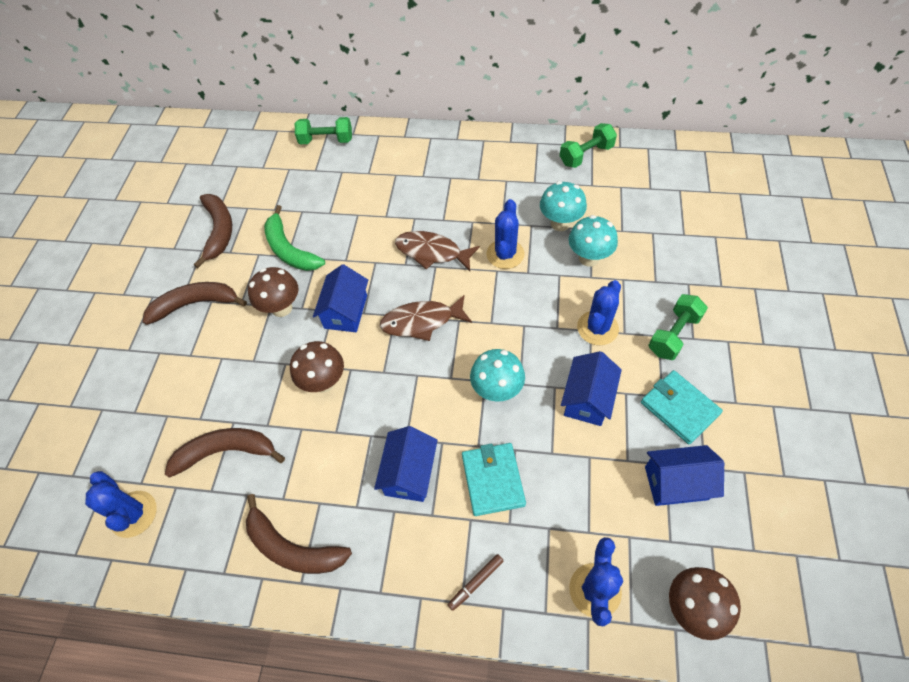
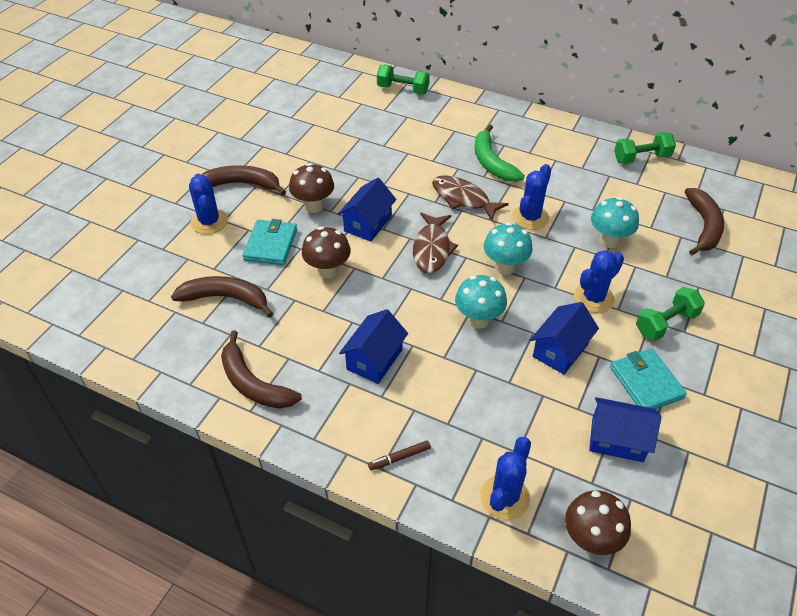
camera: 15 degrees right, 10 degrees down
(133, 514) = (135, 320): blue cactus -> blue cactus (209, 222)
(219, 231) = (283, 136): brown banana -> brown banana (704, 227)
(289, 249) = (337, 164): green banana -> green banana (491, 162)
(421, 321) = (432, 249): brown fish -> brown fish turned 90 degrees counterclockwise
(492, 480) = (446, 386): turquoise wallet -> turquoise wallet (270, 245)
(560, 223) = (592, 206): turquoise mushroom -> turquoise mushroom (504, 267)

